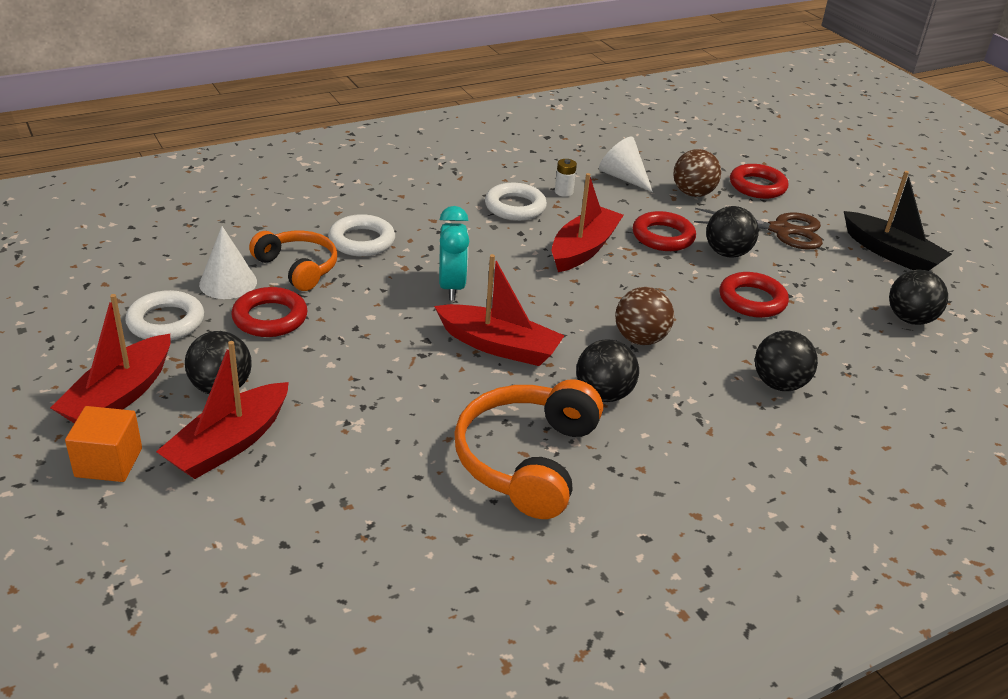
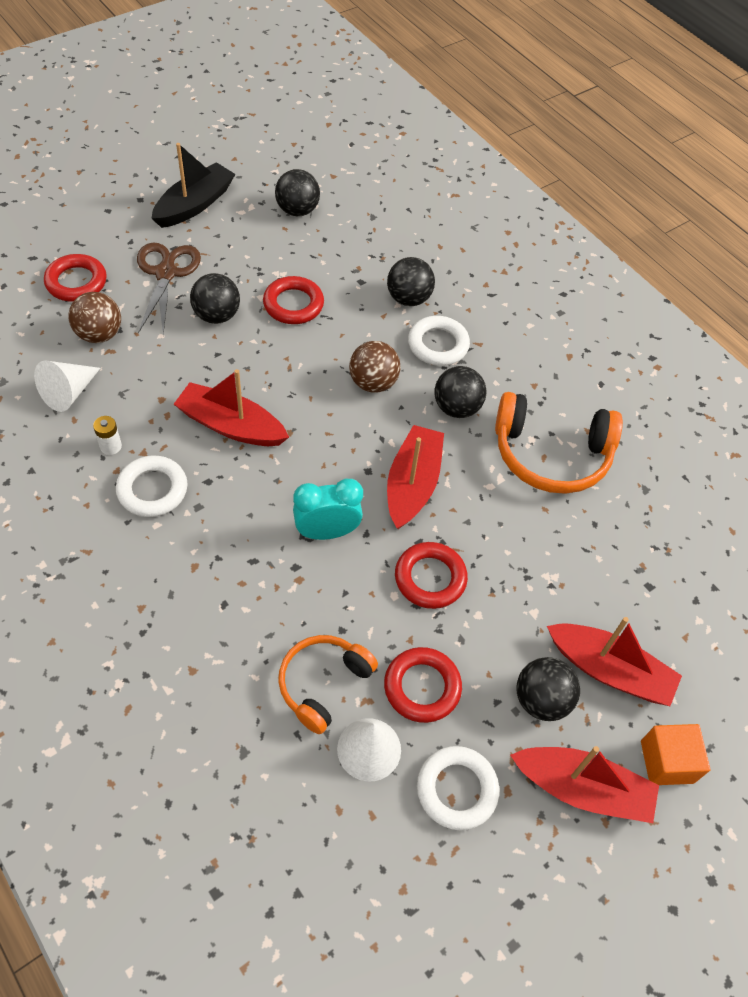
camera: 100 degrees left, 20 degrees up
(362, 241) = (254, 630): white ring -> white ring (438, 345)
(663, 237) = (194, 362): red ring -> red ring (430, 578)

